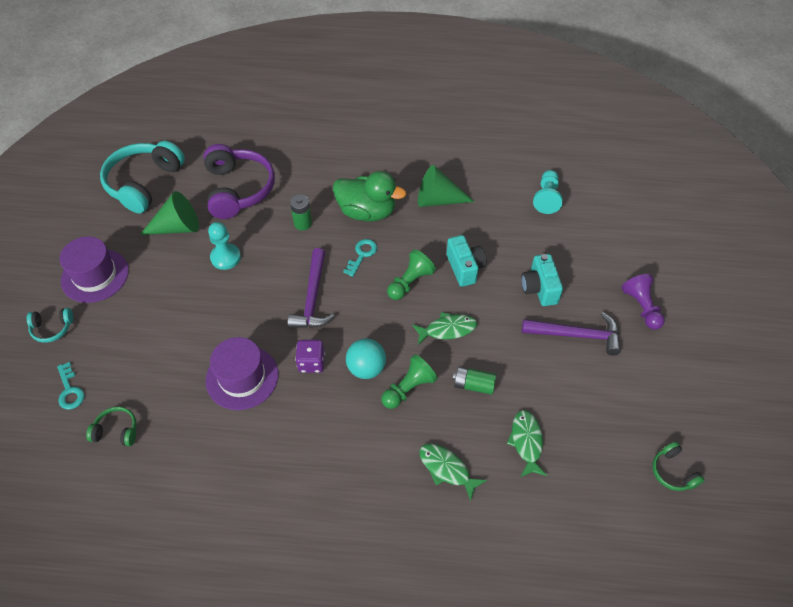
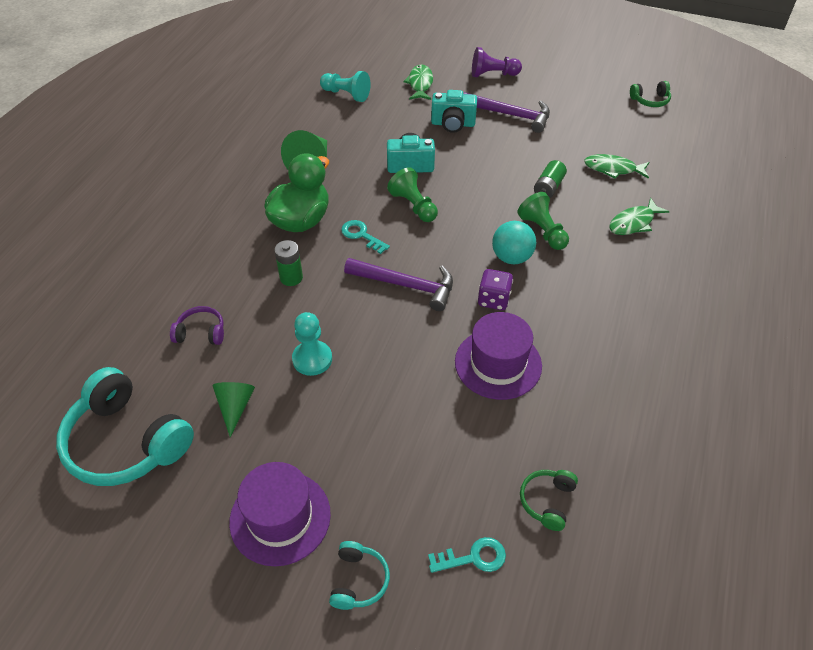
camera: 75 degrees left, 5 degrees down
(177, 227) = (235, 407): green cone -> green cone, size x0.65
(238, 189) = (201, 332): purple headphones -> purple headphones, size x0.47
(447, 329) = (481, 191): green fish -> green fish (420, 84)
(577, 335) = (511, 115): purple hammer -> purple hammer turned 90 degrees clockwise

